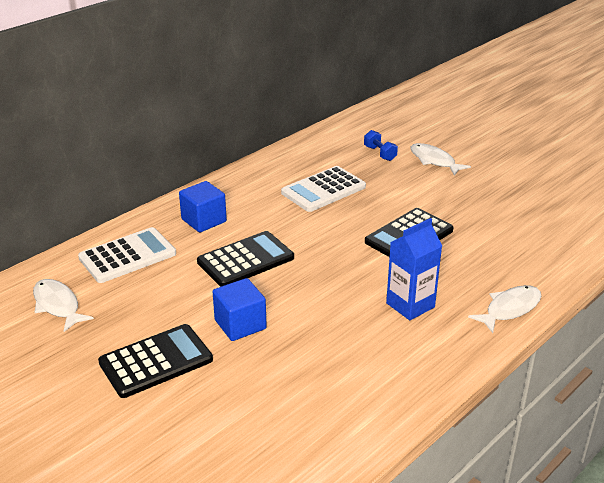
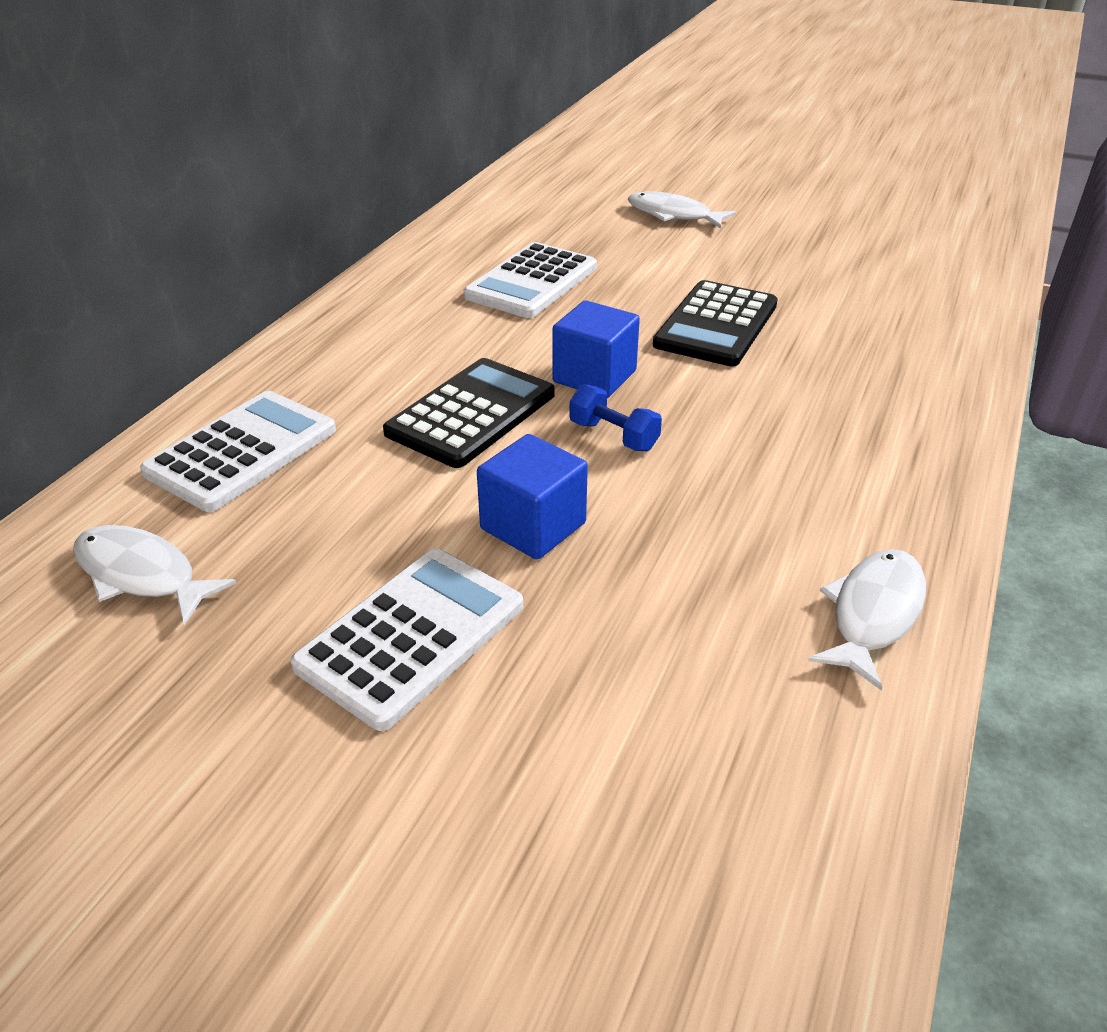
camera: 20 degrees left, 5 degrees up
(156, 361) = (412, 636): black calculator -> white calculator
(204, 220) = (354, 364): blue cube -> blue cube (594, 377)
(380, 153) = (584, 217): blue dumbbell -> blue dumbbell (613, 436)
(410, 305) = (798, 428): blue carton -> none
(510, 309) = (950, 401): white fish -> white fish (873, 614)

